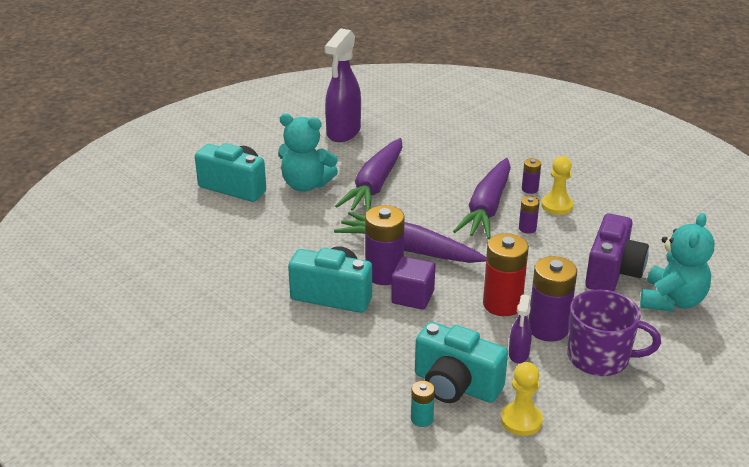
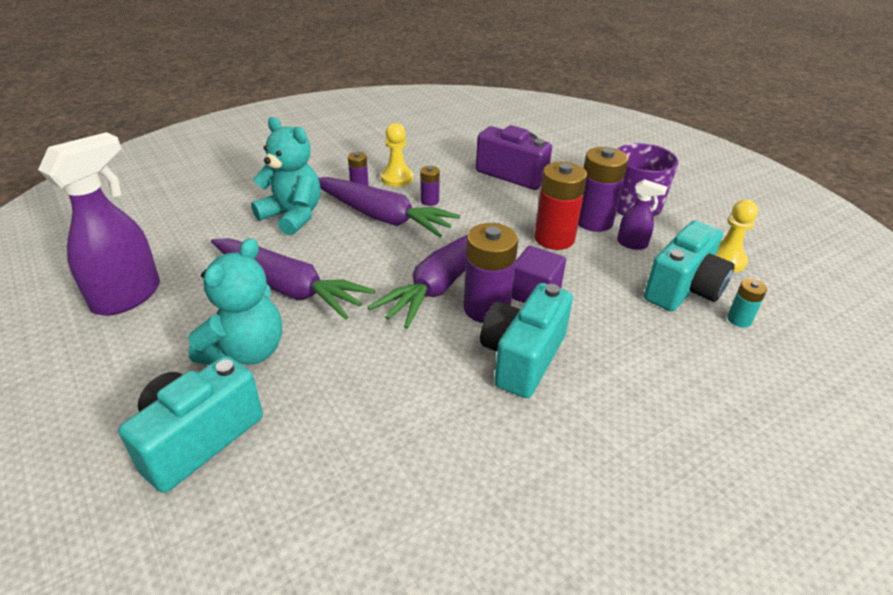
camera: 80 degrees left, 5 degrees up
(343, 132) = (128, 296): purple spray bottle -> purple spray bottle turned 90 degrees counterclockwise
(672, 301) = (558, 158): turquoise teddy bear -> turquoise teddy bear (292, 216)

